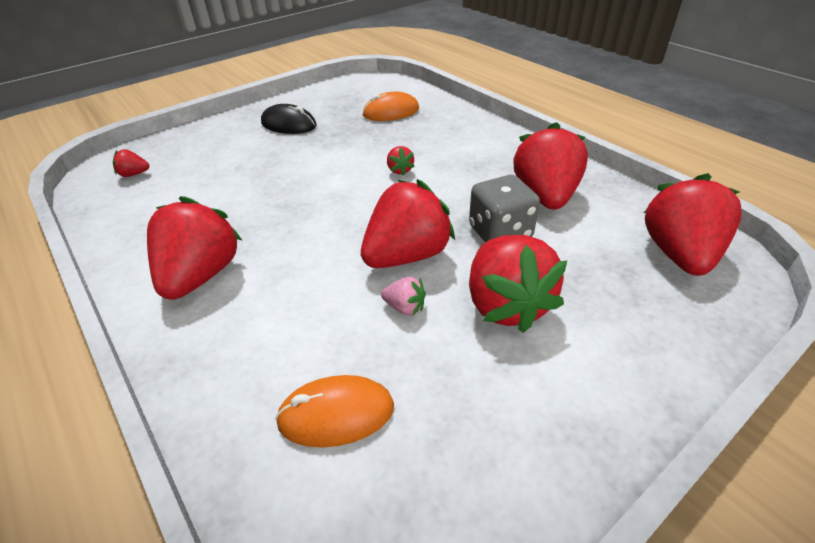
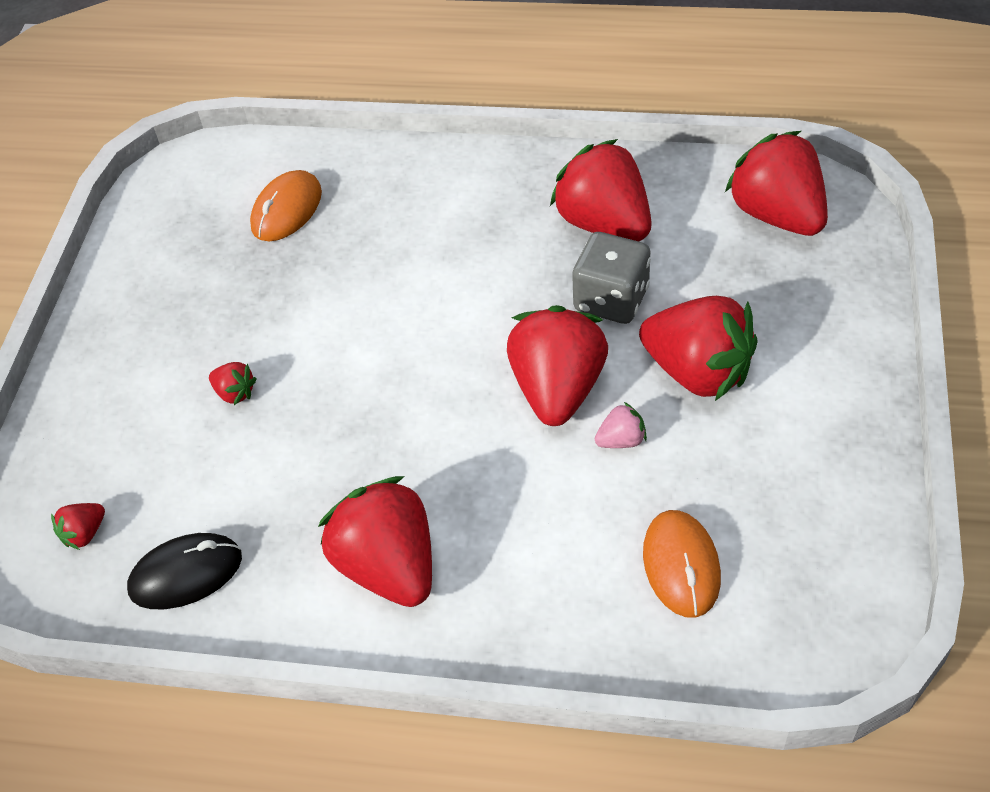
camera: 40 degrees left, 10 degrees up
(289, 124) = (176, 318): black mouse -> black mouse (186, 574)
(336, 414) = (681, 565): orange mouse -> orange mouse turned 45 degrees counterclockwise
(400, 170) = (416, 292): red strawberry -> red strawberry (235, 393)

